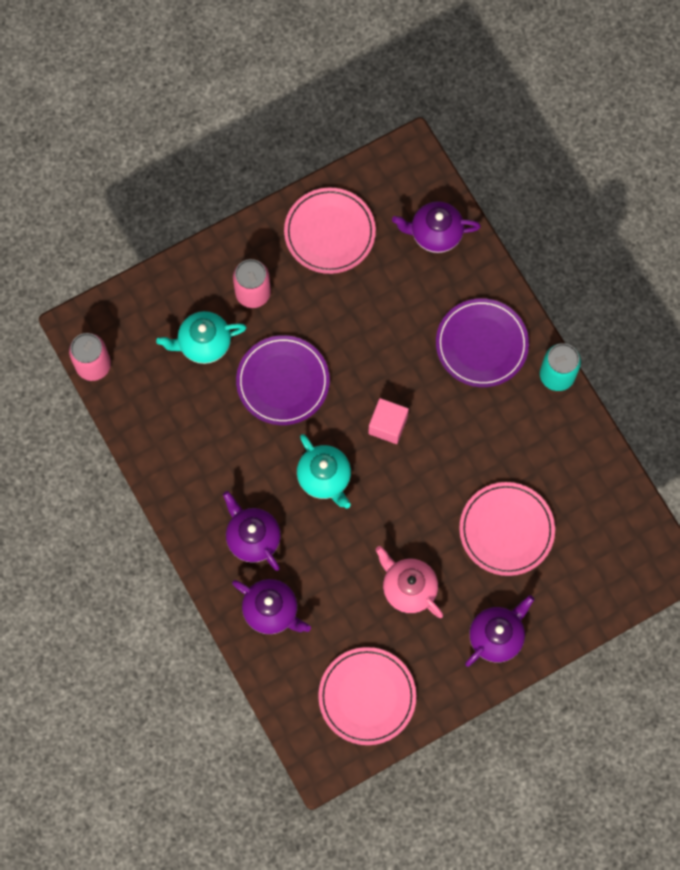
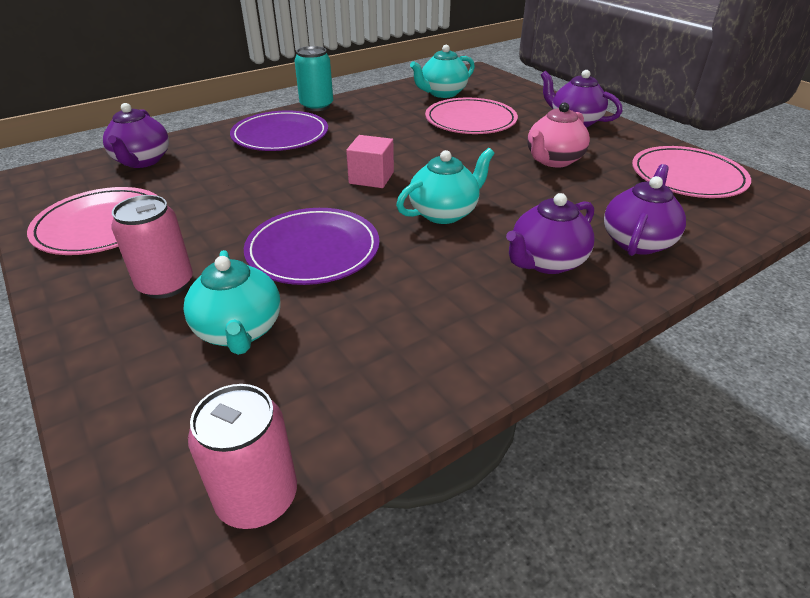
camera: 95 degrees left, 35 degrees down
(588, 512) = (442, 93): none -> turquoise teapot

